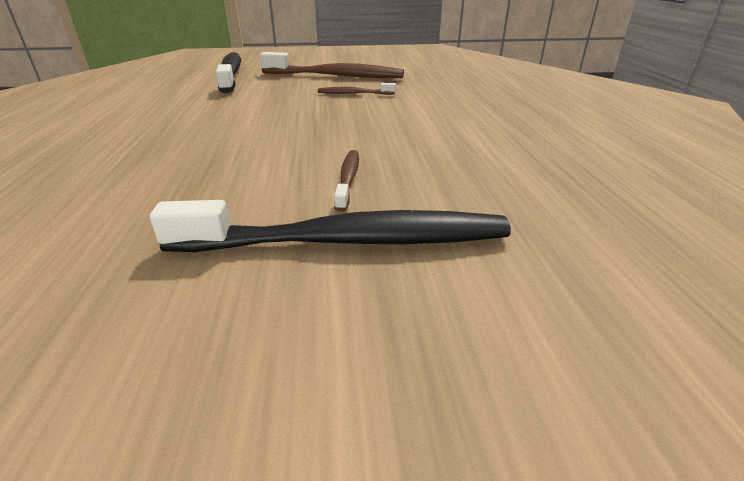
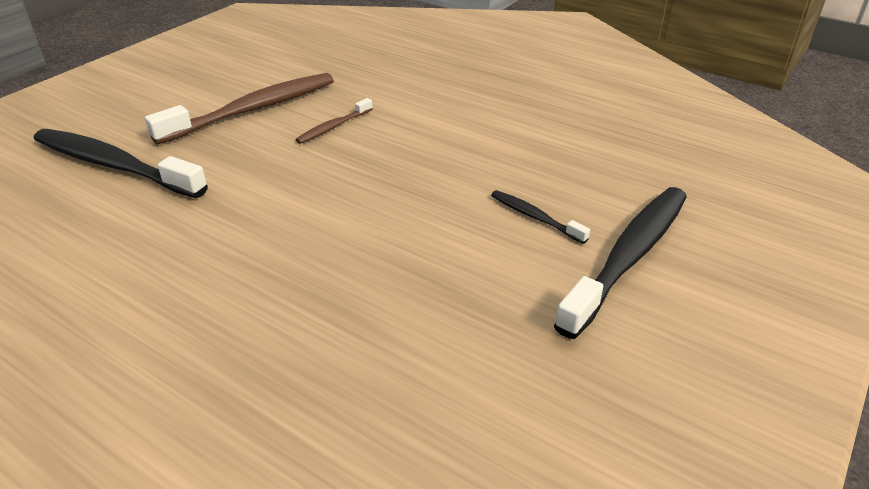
camera: 50 degrees left, 5 degrees up
(348, 179) = (535, 217): brown toothbrush -> black toothbrush

